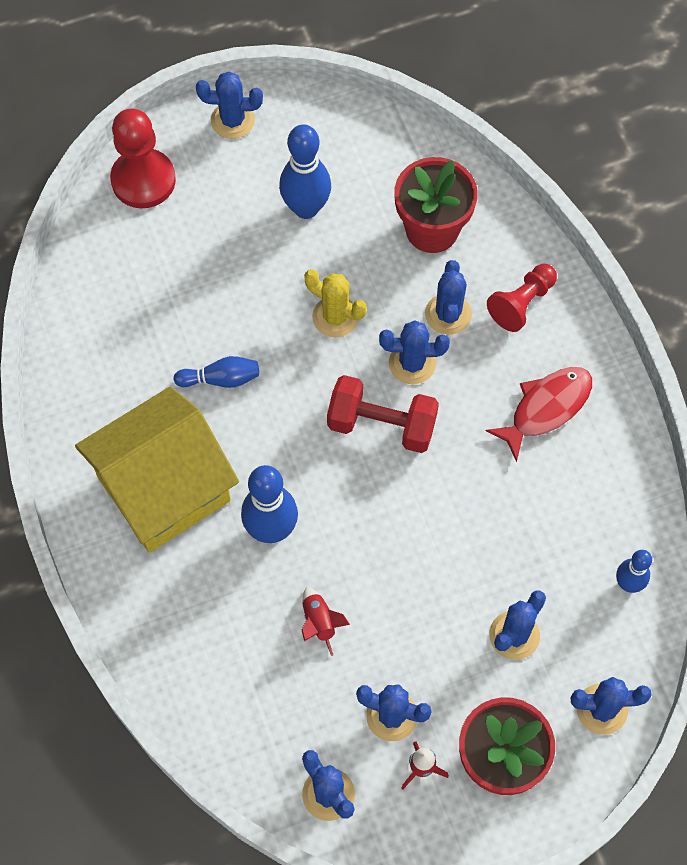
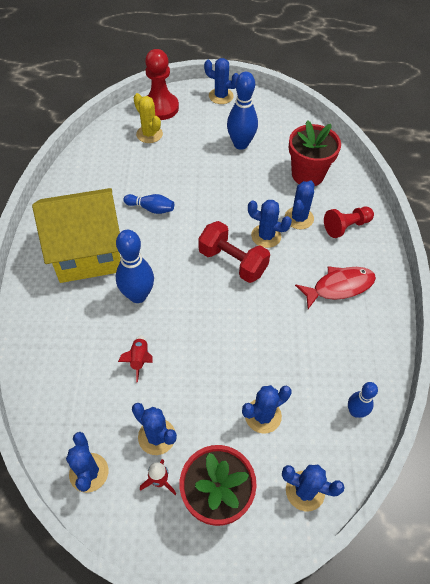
camera: 20 degrees right, 10 degrees down
(335, 317) = (232, 199): yellow cactus -> yellow cactus (149, 134)

